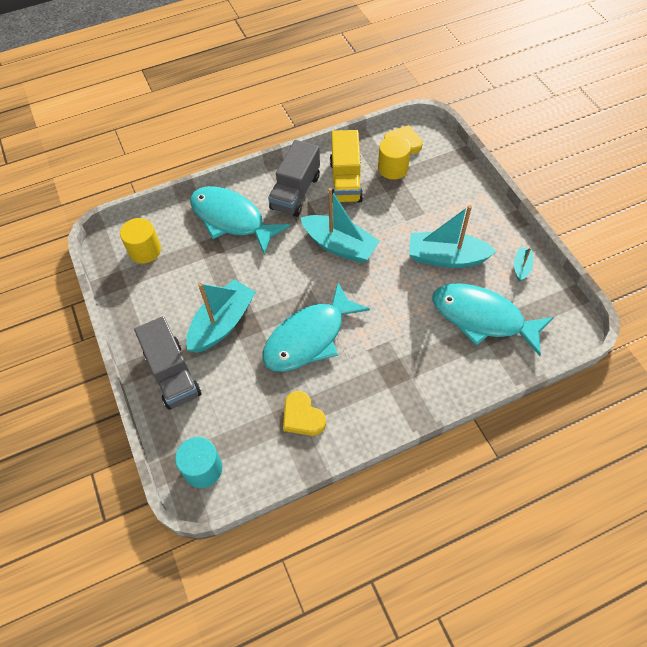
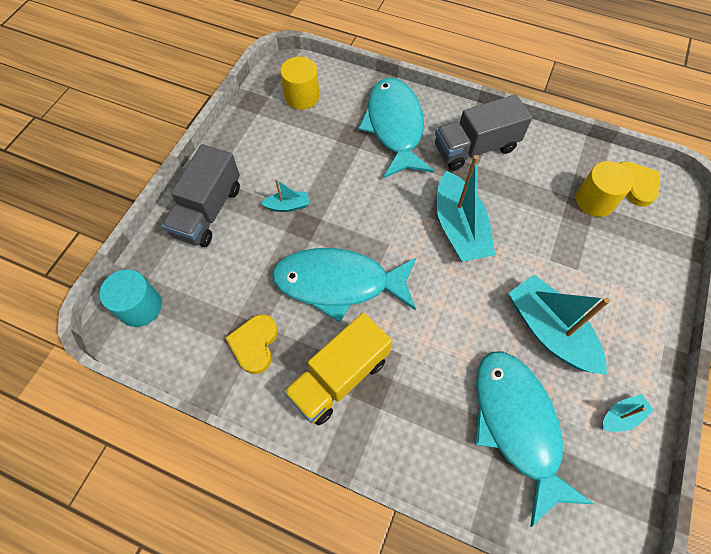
camera: 45 degrees right, 5 degrees up
(222, 323) = (288, 206): turquoise boat -> turquoise boat, size x0.47
(345, 181) = (533, 175): yellow truck -> yellow truck (339, 377)

